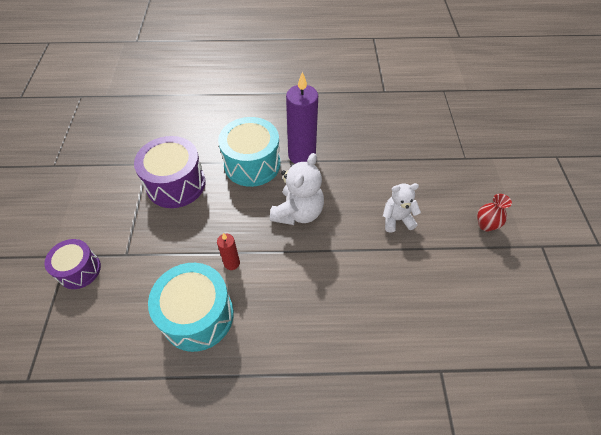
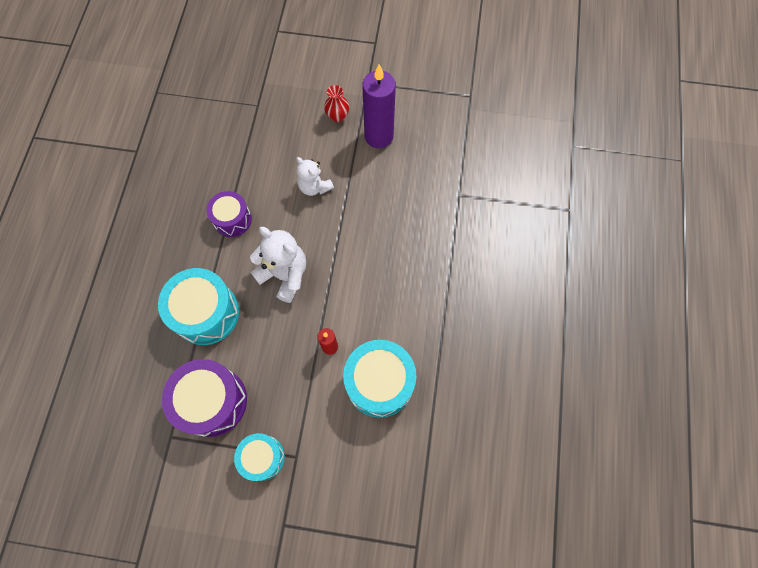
camera: 80 degrees left, 15 degrees up
(79, 270) = (305, 508): purple drum -> purple drum (232, 219)
(127, 229) = (262, 457): none -> turquoise drum
(302, 155) = (208, 258): purple candle -> purple candle (379, 136)
(397, 219) = (314, 187): white teddy bear -> white teddy bear turned 45 degrees counterclockwise

